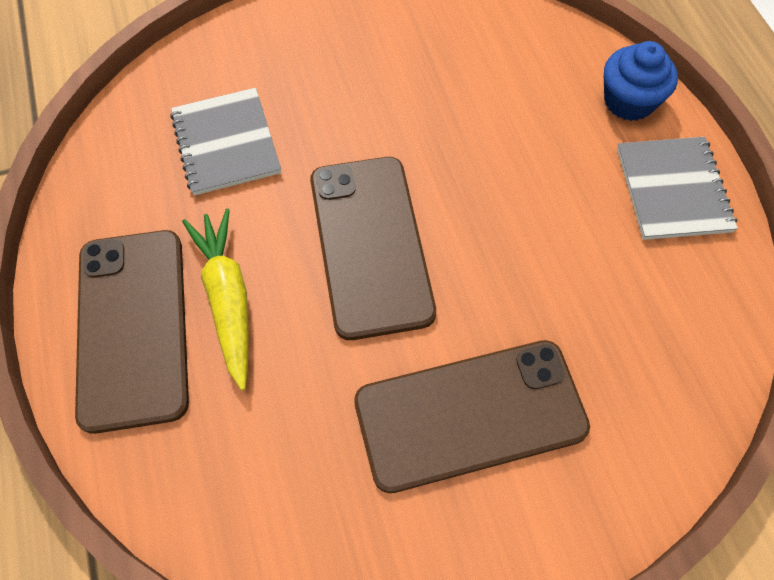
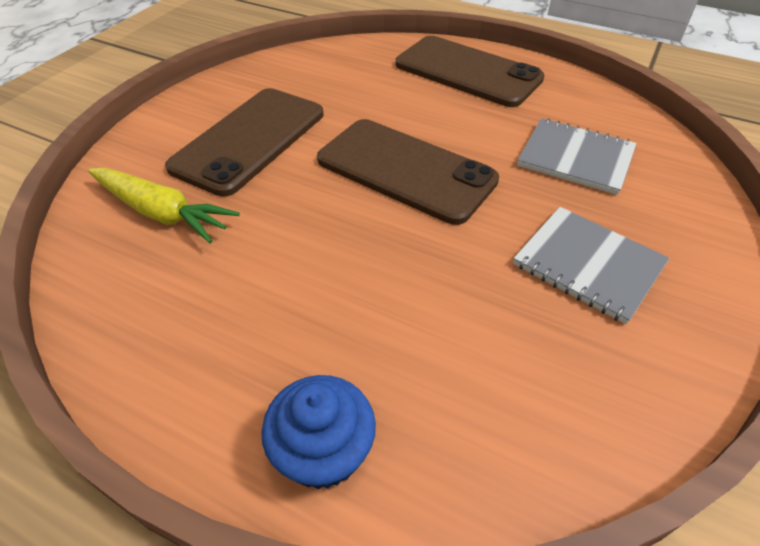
camera: 135 degrees right, 15 degrees down
(227, 299) = (443, 103): yellow carrot -> yellow carrot (162, 213)
(673, 190) = (201, 377): grey notebook -> grey notebook (588, 265)

